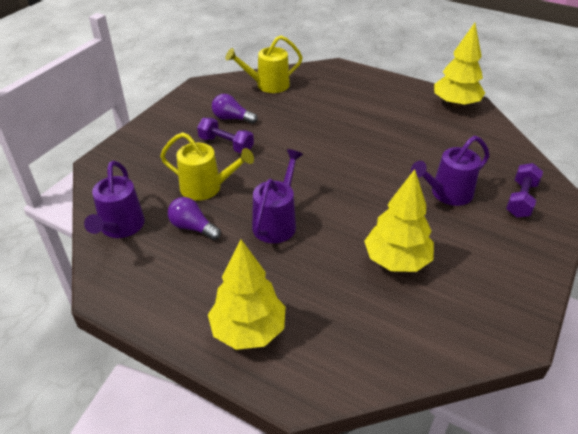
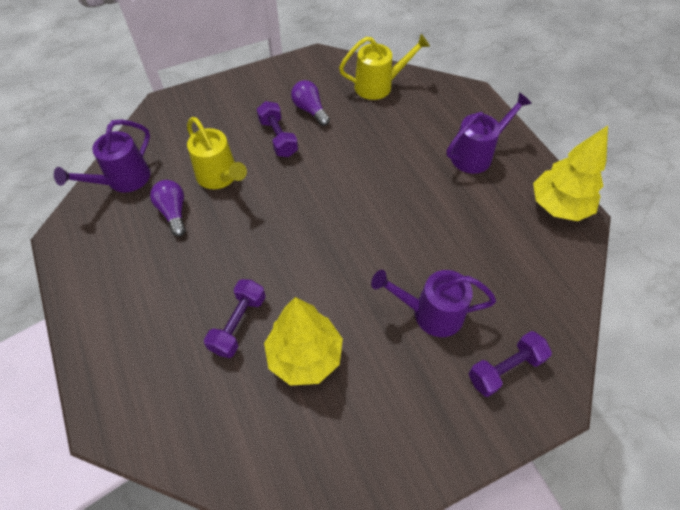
camera: 35 degrees right, 15 degrees up
(248, 330) = (123, 341): yellow tree -> none
(267, 85) = (379, 85): yellow watering can -> yellow watering can turned 150 degrees clockwise
(277, 222) = (243, 248): purple watering can -> purple watering can (476, 154)
(328, 268) = (238, 324): none -> purple dumbbell

